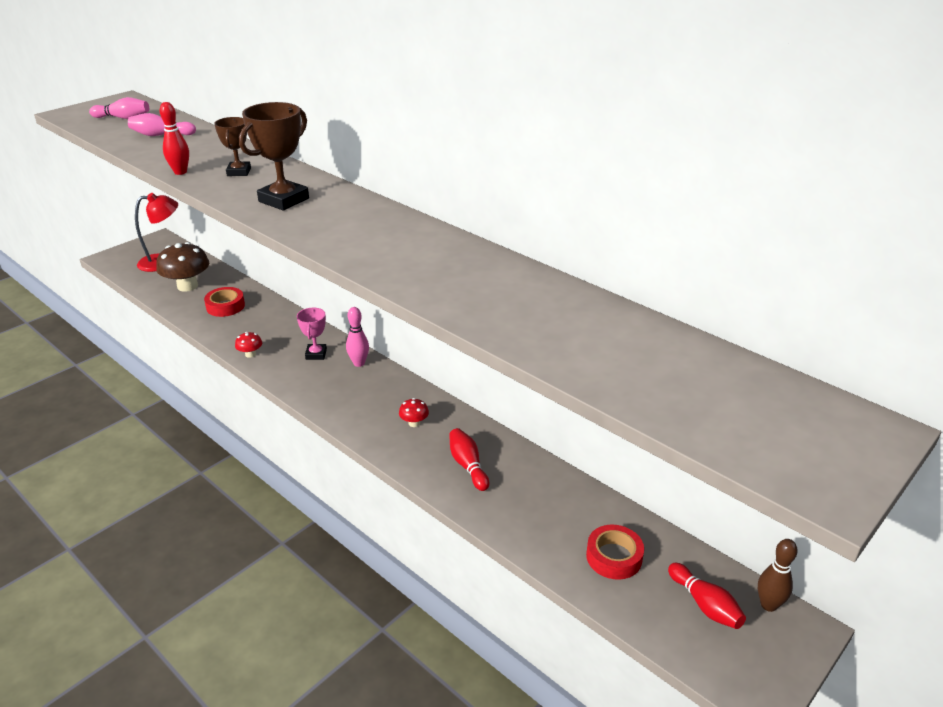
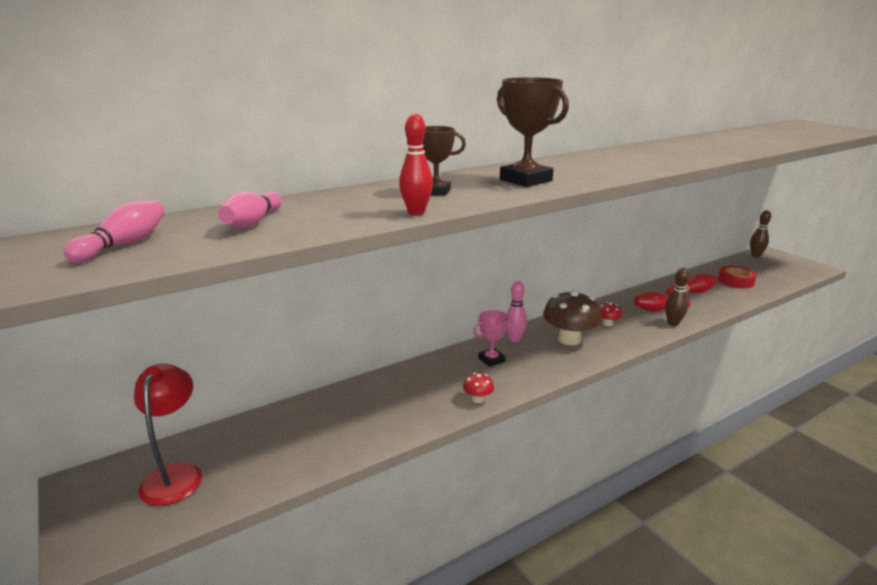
camera: 75 degrees left, 10 degrees down
(187, 286) = (278, 448): brown mushroom -> brown mushroom (569, 339)
(225, 306) = (358, 415): red tape -> none
(316, 354) = (491, 360): pink trophy -> pink trophy turned 45 degrees counterclockwise
(432, 476) = (673, 323): none -> brown bowling pin
(705, 605) = (763, 267): red bowling pin -> red bowling pin (692, 292)

